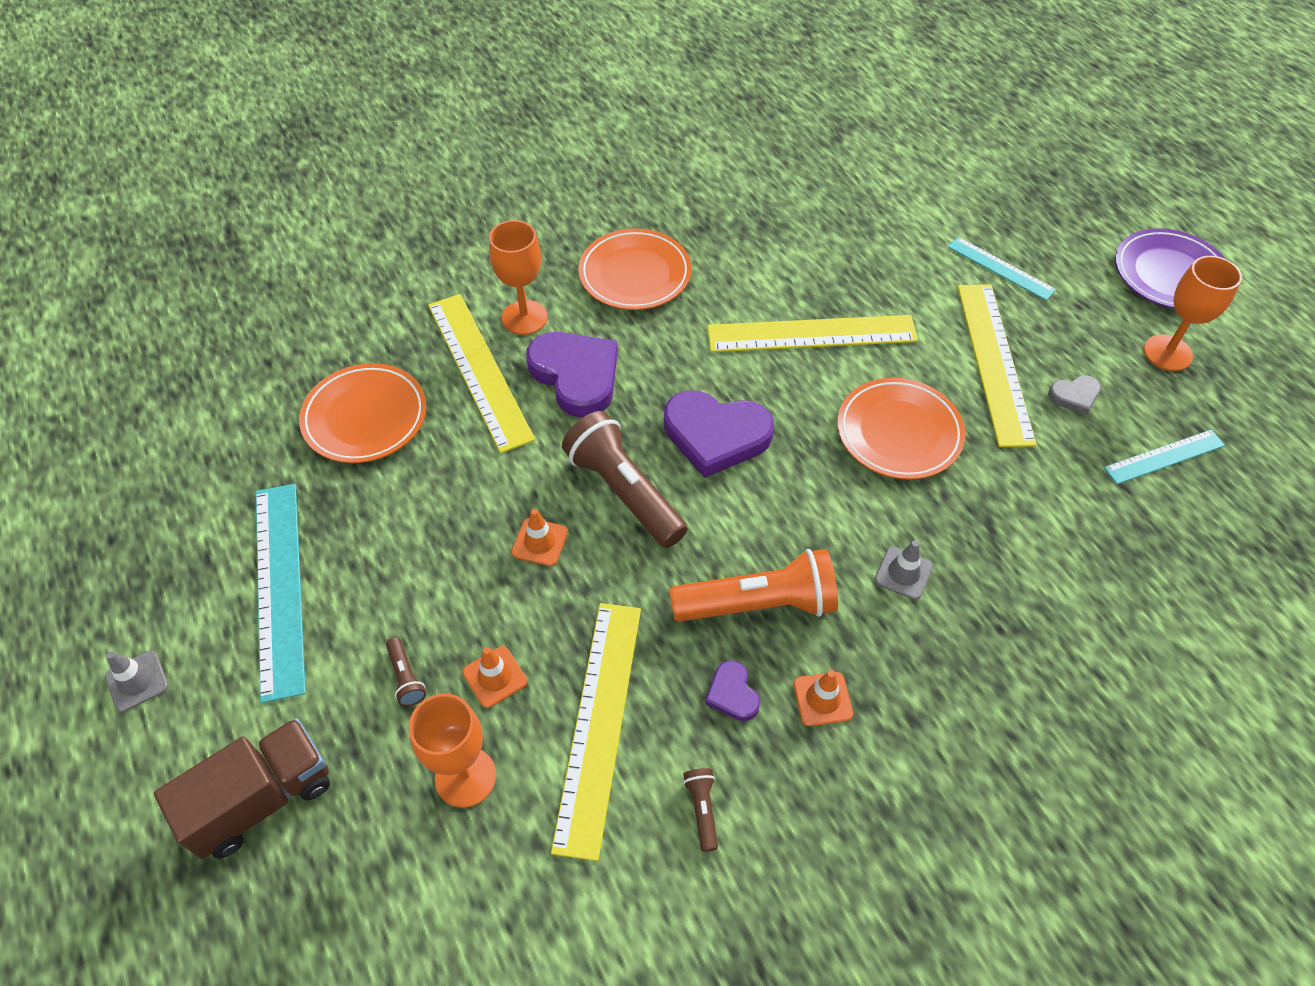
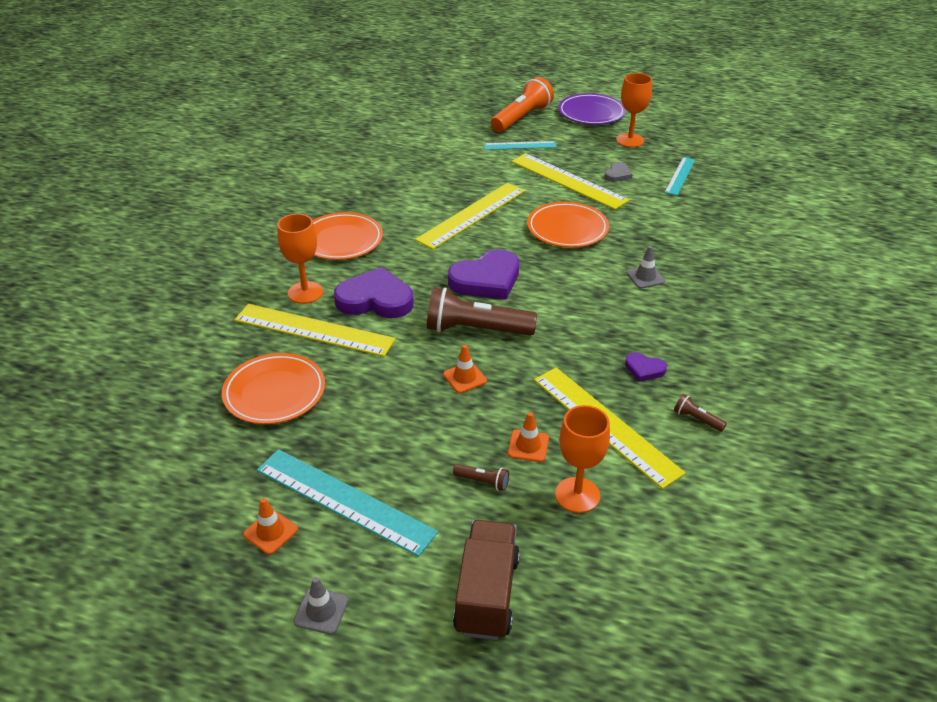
camera: 45 degrees left, 15 degrees down
(758, 604) = (604, 329): orange flashlight -> orange flashlight (522, 118)
(822, 699) = (682, 343): orange traffic cone -> orange traffic cone (270, 532)

